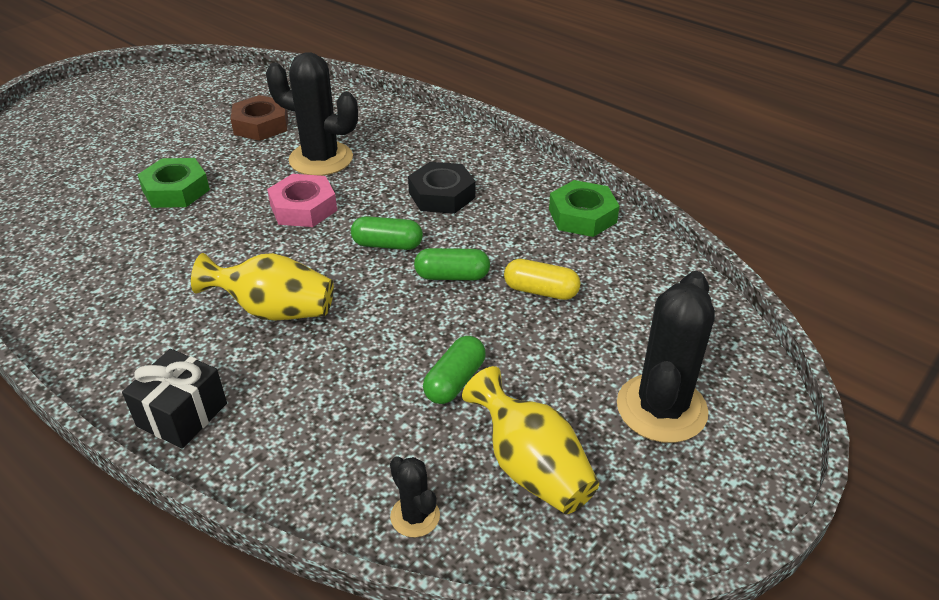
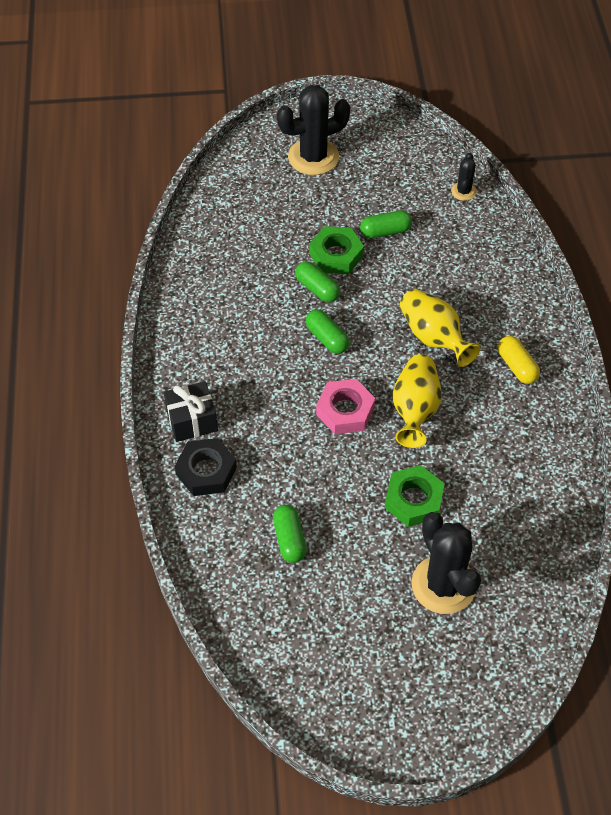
camera: 135 degrees left, 15 degrees up
(182, 414) = (527, 306): black gift -> black gift (192, 420)
(261, 125) = (289, 539): brown nut -> green capsule
(321, 159) = (286, 455): black cactus -> black cactus (443, 585)
(442, 195) = (249, 354): black nut -> black nut (206, 471)
(531, 467) = (397, 175): yellow vase -> yellow vase (415, 409)
(540, 291) = (284, 245): yellow capsule -> yellow capsule (517, 366)
(582, 216) = (193, 273): green nut -> green nut (336, 255)

